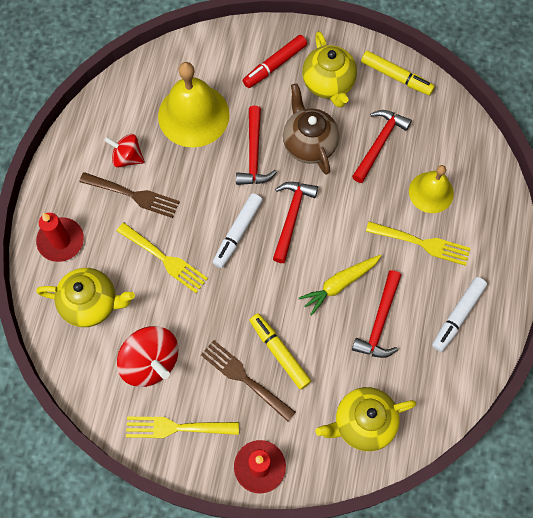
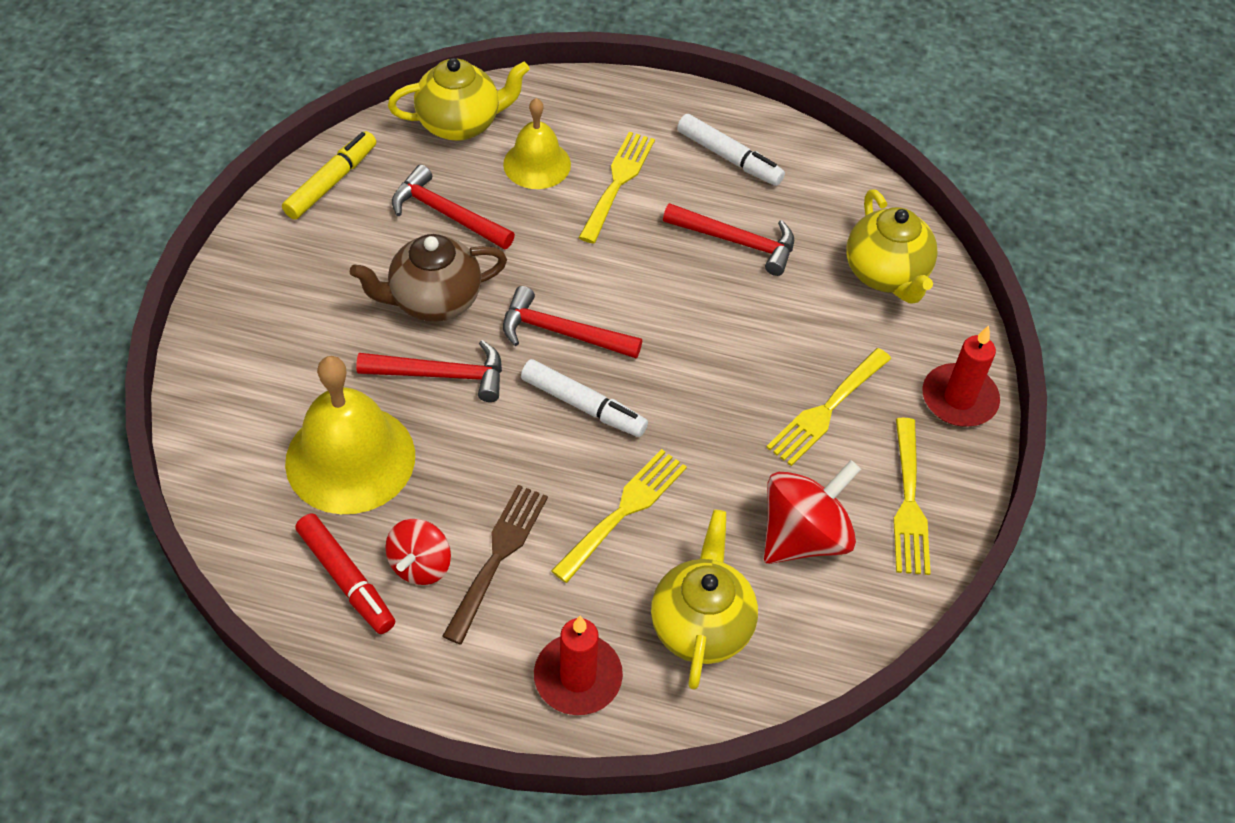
camera: 90 degrees left, 15 degrees down
(245, 378) = (827, 409): brown fork -> yellow fork
(275, 65) = (274, 335): red marker -> red marker (346, 579)
(279, 352) = (785, 363): yellow marker -> none
(328, 84) = (327, 266): yellow teapot -> yellow teapot (460, 124)
(339, 284) = (678, 282): yellow carrot -> none

